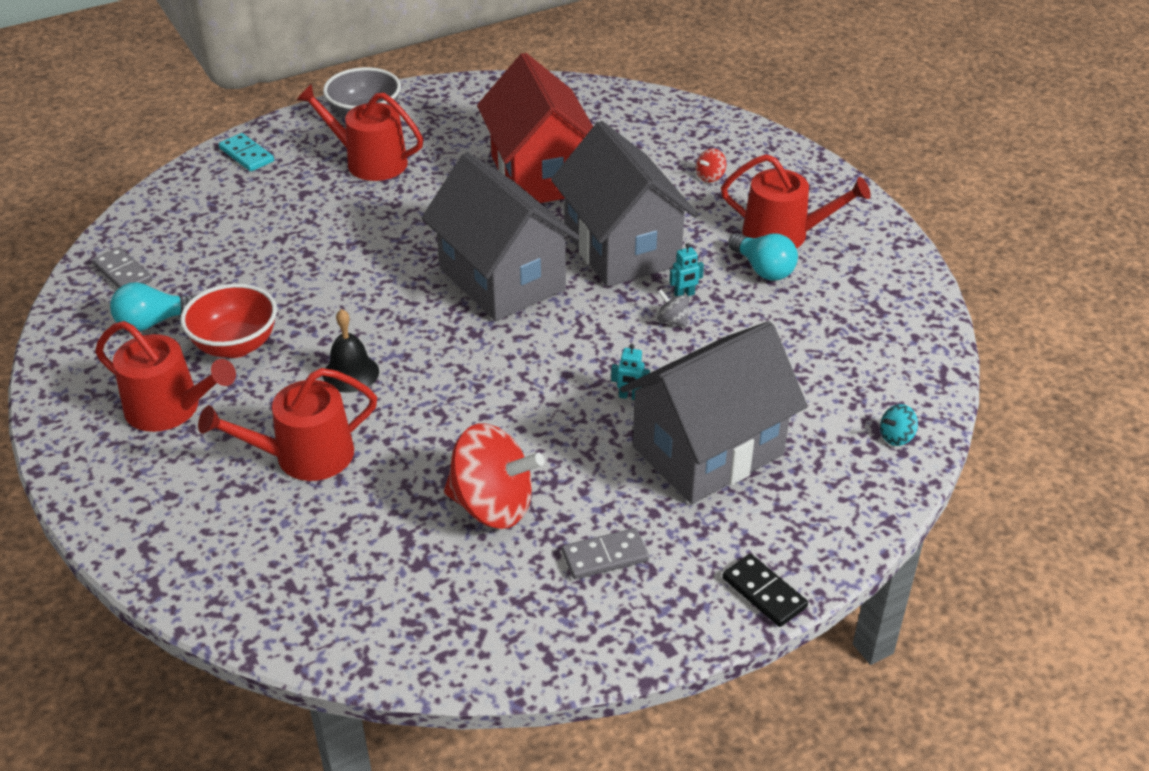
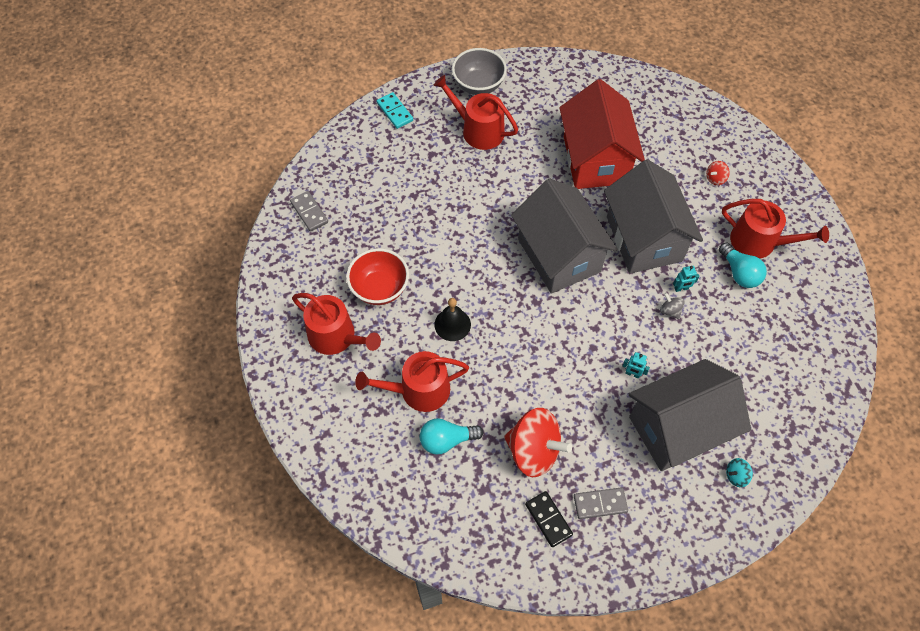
camera: 10 degrees right, 20 degrees up
(154, 322) = (328, 260): turquoise light bulb -> turquoise light bulb (447, 440)
(764, 592) = (697, 549): black domino -> black domino (548, 519)
(896, 437) = (805, 437): turquoise spinning top -> turquoise spinning top (736, 476)

